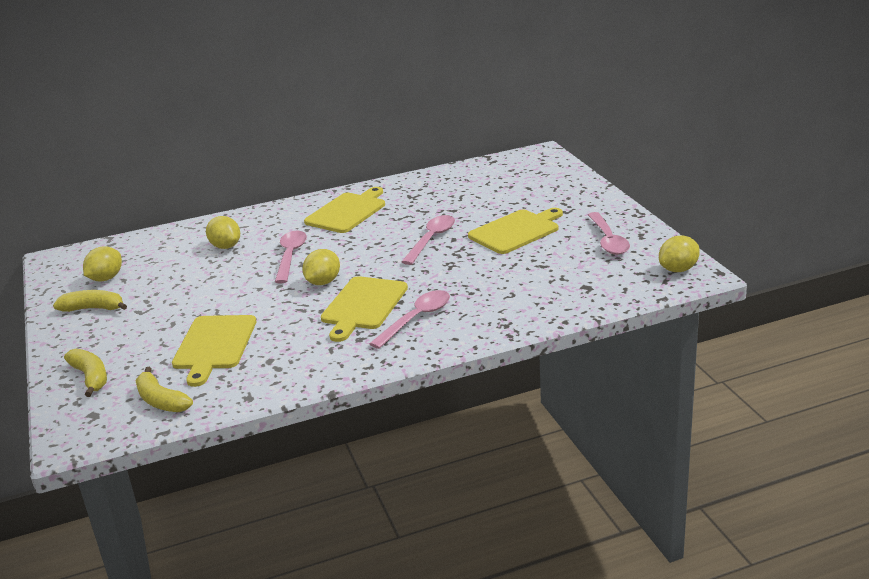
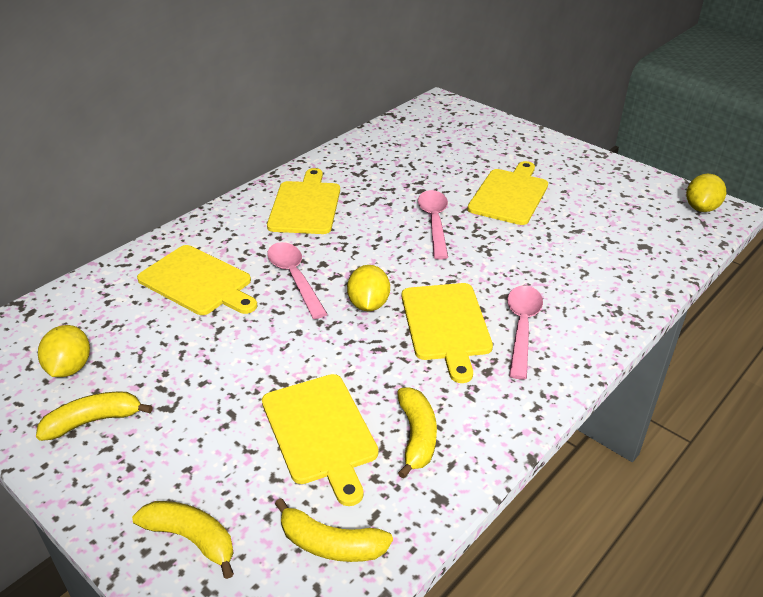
camera: 30 degrees left, 10 degrees up
(225, 246) = (198, 282): yellow lemon -> yellow cutting board
(270, 362) = (417, 436): none -> yellow banana
(608, 240) = (606, 188): pink spoon -> none

